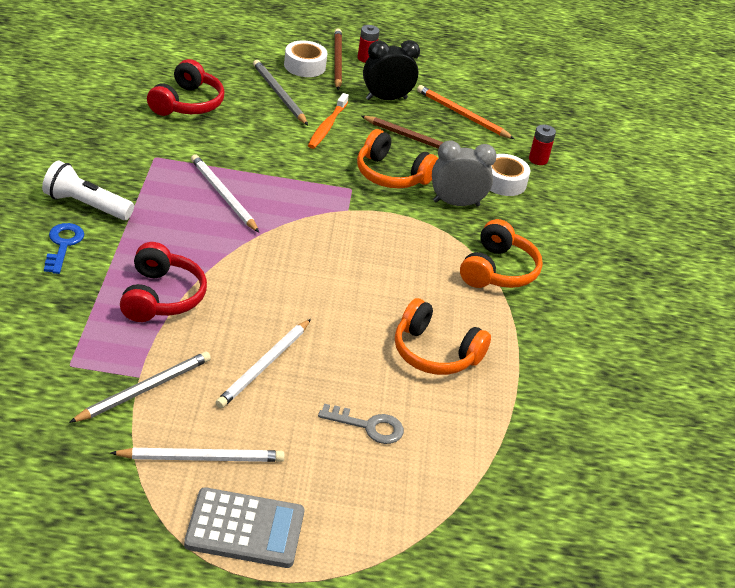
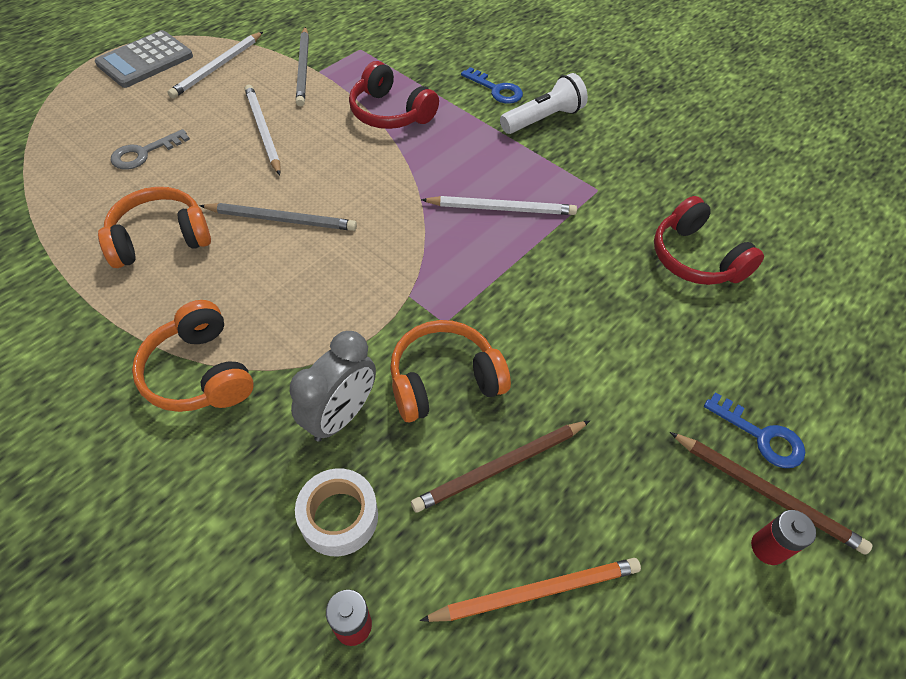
camera: 130 degrees right, 15 degrees up
(279, 95) = (686, 360): grey pencil -> grey pencil (281, 219)
(304, 66) = (761, 436): white tape -> blue key
(327, 126) = (587, 373): orange toothbrush -> none
(386, 99) = (629, 496): black clock -> none

